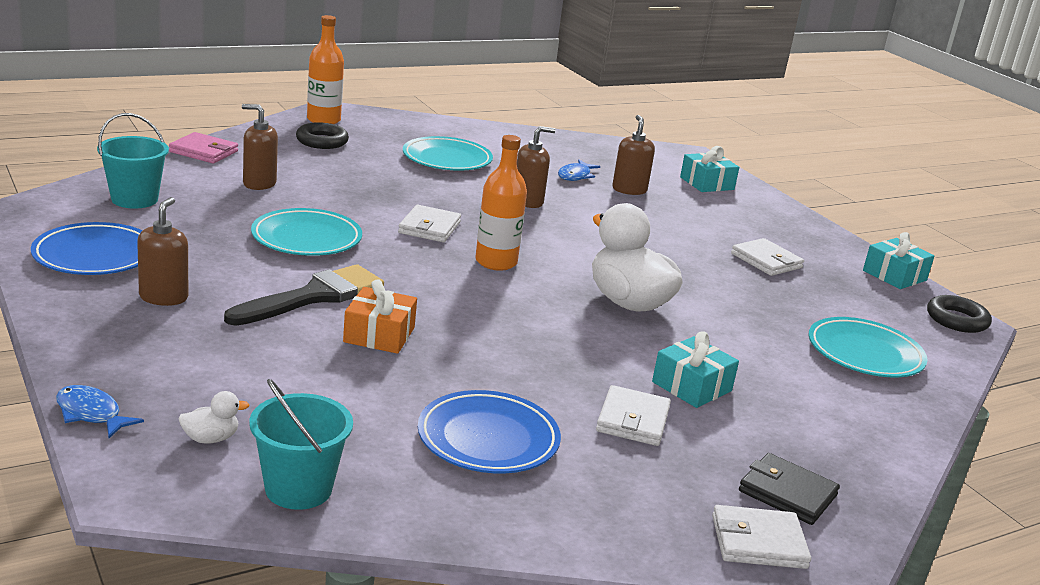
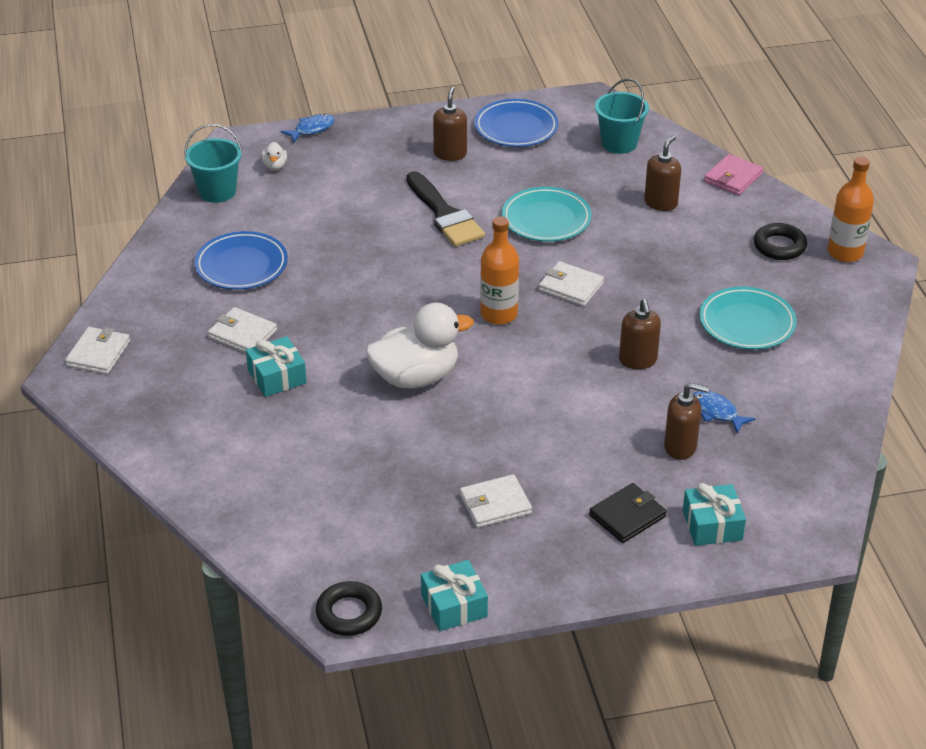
camera: 110 degrees right, 15 degrees up
(164, 297) = (450, 154): brown soap dispenser -> brown soap dispenser turned 105 degrees counterclockwise
(379, 335) = (383, 238): orange gift -> none
(787, 493) = (137, 383): black wallet -> black wallet (627, 516)
(865, 354) = (300, 505): turquoise plate -> none

